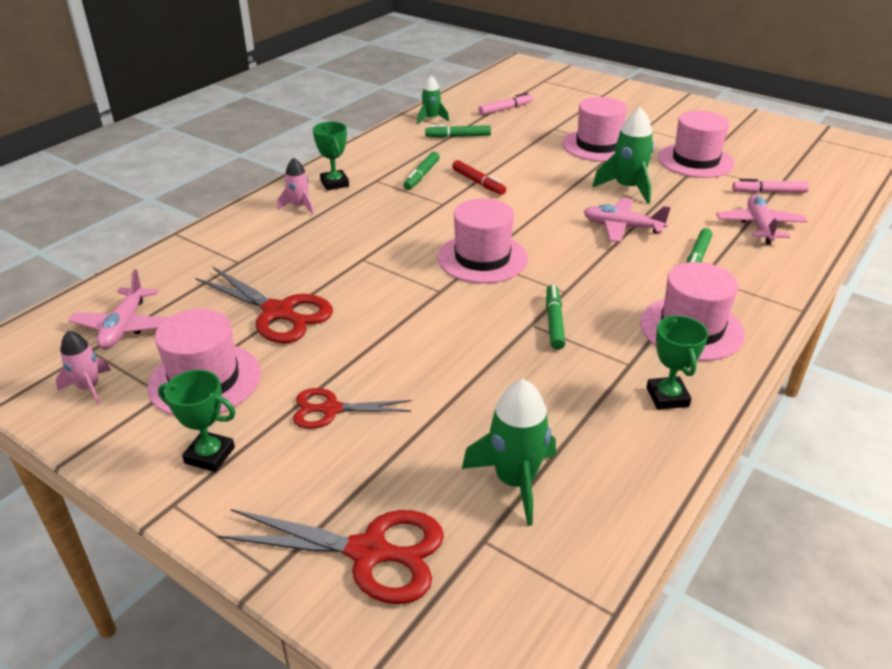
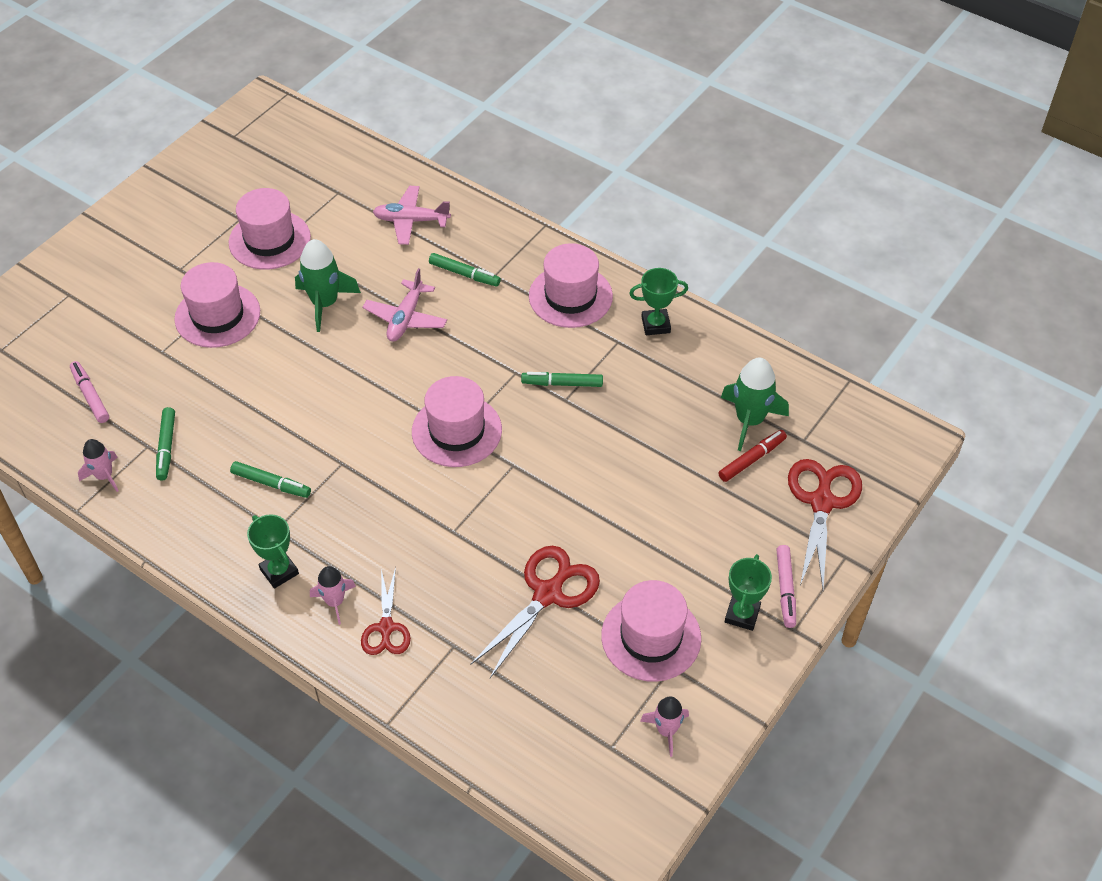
camera: 90 degrees left, 15 degrees up
(124, 327) = (572, 727): pink plane -> none
(330, 409) = (683, 537): red scissors -> red scissors (386, 628)
(334, 183) = (279, 571): green trophy -> green trophy turned 75 degrees clockwise
(431, 119) = (104, 476): green rocket -> pink rocket
(478, 183) = (296, 430): red marker -> red marker (752, 459)
(769, 192) = (346, 200): pink marker -> pink marker (785, 589)

